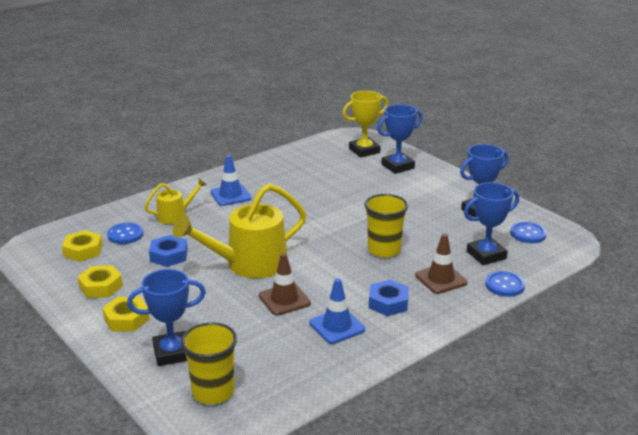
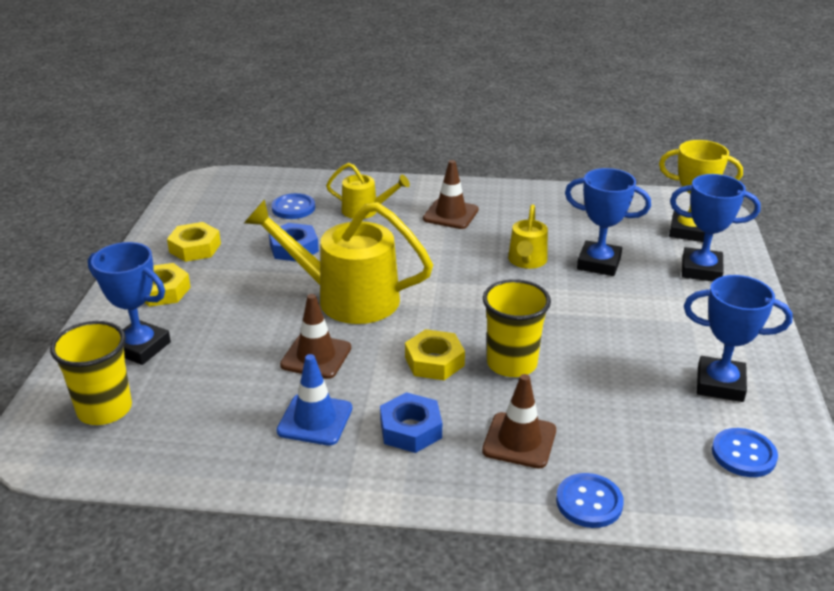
camera: 45 degrees right, 5 degrees up
(83, 251) = (237, 206): yellow nut -> yellow nut (434, 361)
(230, 195) = (450, 214): blue traffic cone -> brown traffic cone
(312, 200) = (527, 261): none -> yellow watering can
(486, 255) = (631, 447): blue trophy -> blue trophy (599, 263)

